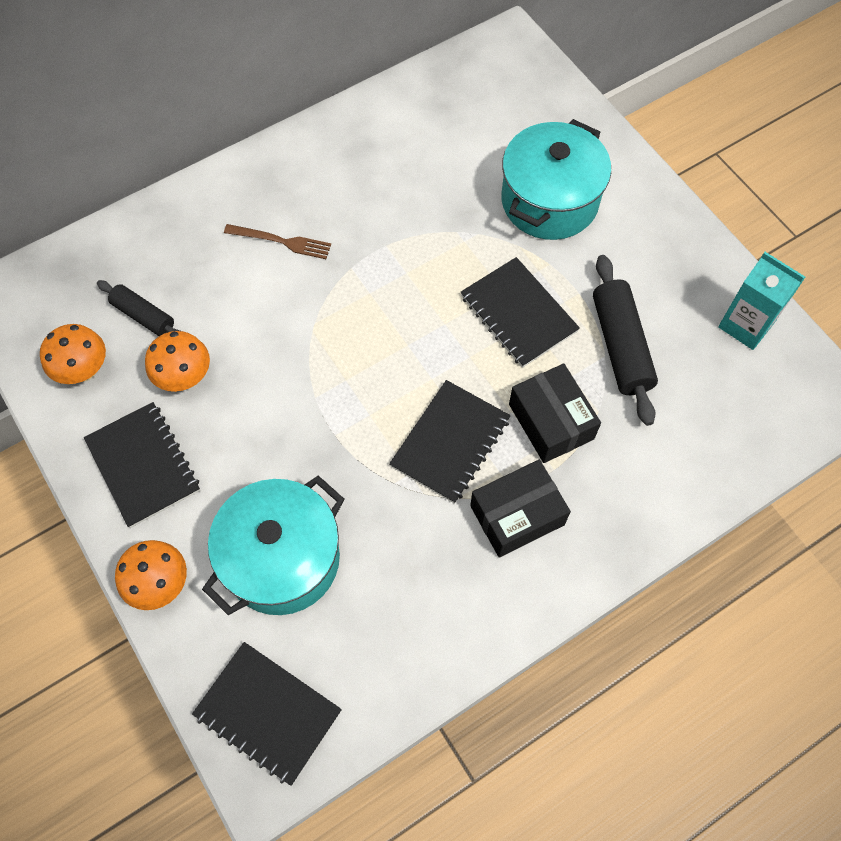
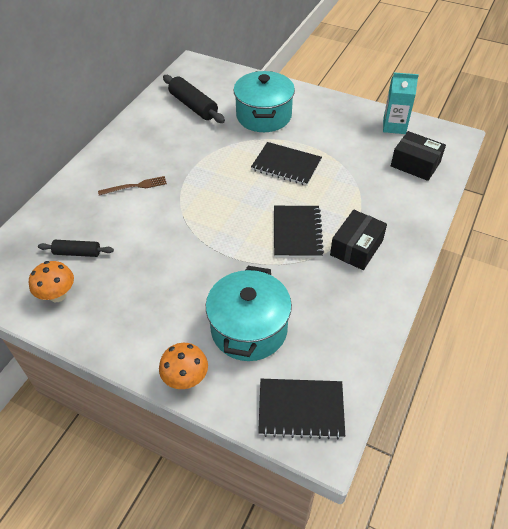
camera: 30 degrees left, 15 degrees down
(143, 465) = (130, 324): black notebook -> none
(185, 377) = (125, 270): orange mushroom -> none
(551, 421) = (339, 201): black box -> black box (415, 164)
(620, 346) = (346, 157): black rolling pin -> black rolling pin (193, 106)

